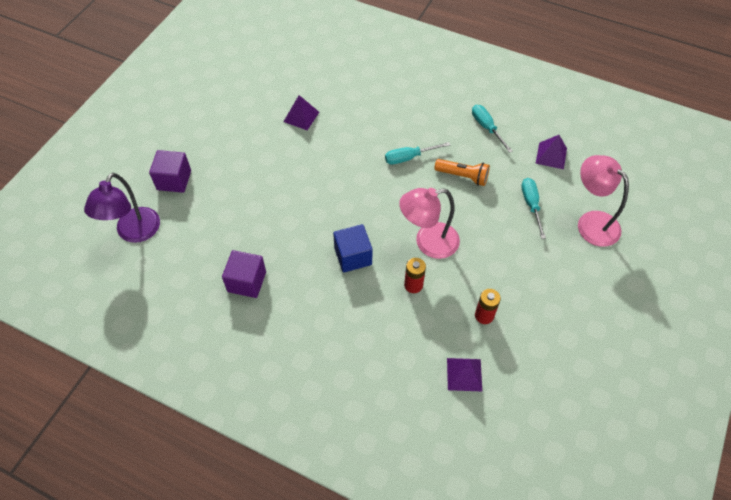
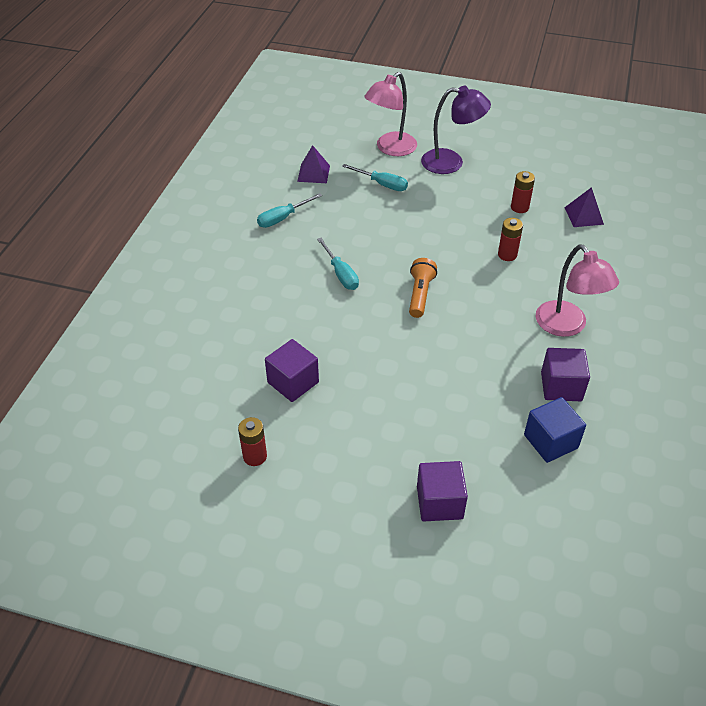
camera: 100 degrees left, 10 degrees down
(134, 233) = (541, 525): purple lamp -> purple lamp (451, 162)
(245, 92) = (255, 456): none -> red battery
(301, 116) = (293, 382): purple pyramid -> purple cube
(353, 256) = (491, 303): blue cube -> blue cube (550, 441)
(428, 242) = (452, 249): pink lamp -> pink lamp (567, 326)
(463, 176) = (357, 231): orange flashlight -> orange flashlight (420, 294)
(531, 205) = (382, 184): turquoise screwdriver -> turquoise screwdriver turned 135 degrees counterclockwise

